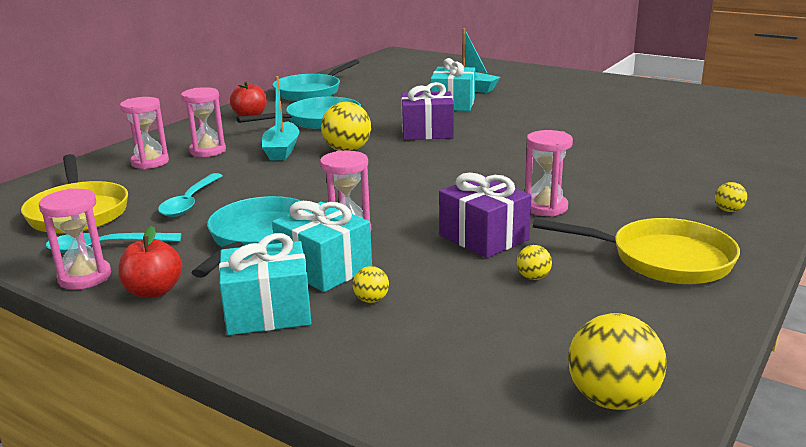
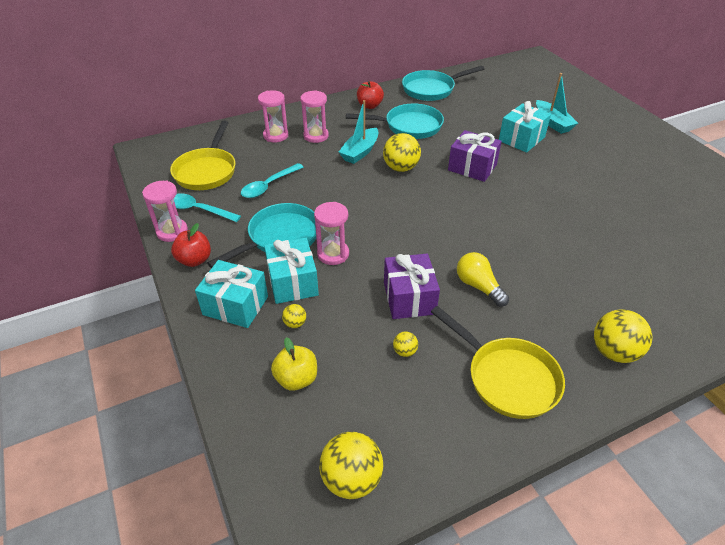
camera: 30 degrees right, 20 degrees up
(434, 344) = (296, 379): none -> yellow apple
(545, 207) = (478, 286): pink hourglass -> yellow light bulb
(728, 210) = (614, 352): yellow ball -> yellow ball, size x2.07

